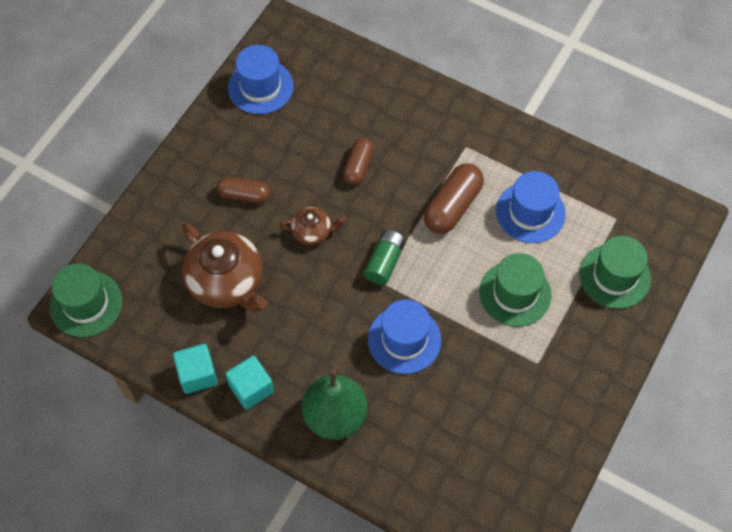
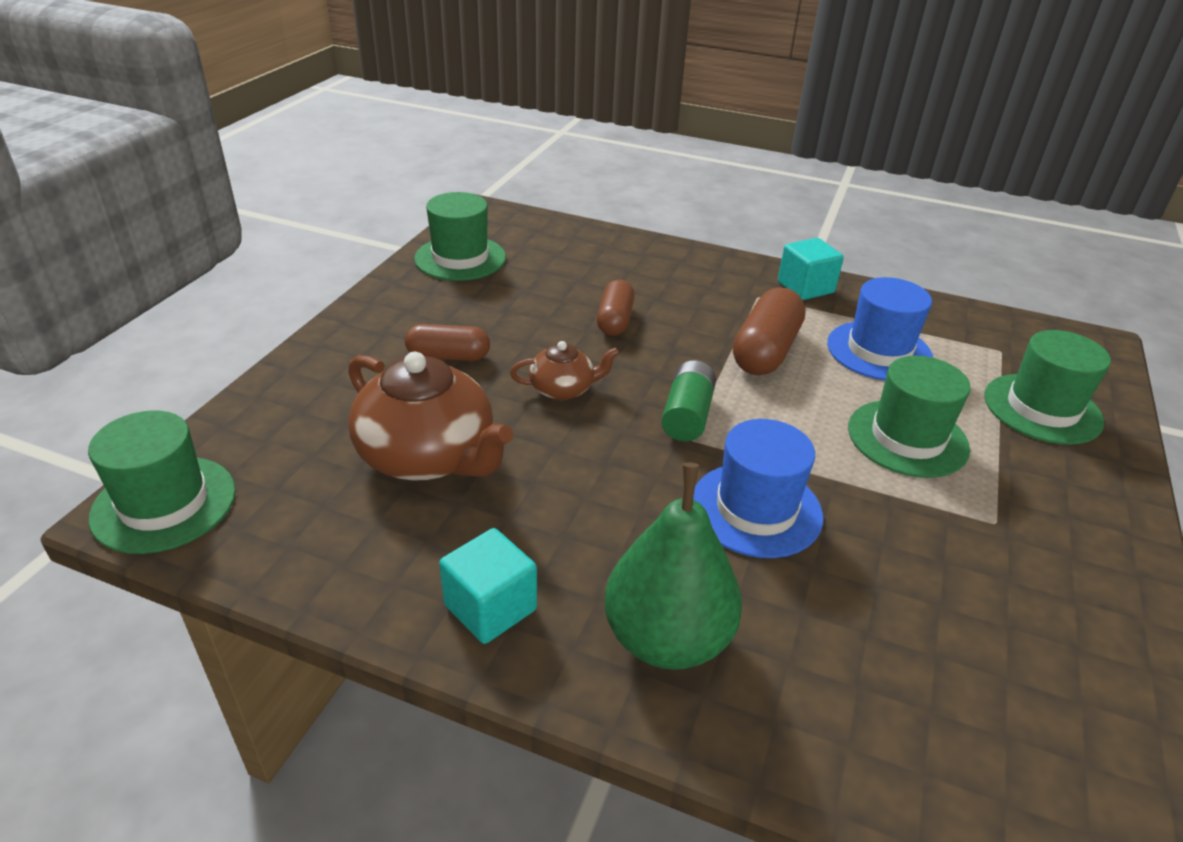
camera: 10 degrees left, 25 degrees down
(197, 375) = (379, 594): turquoise cube -> turquoise cube (805, 287)
(260, 87) = (460, 258): blue hat -> green hat

